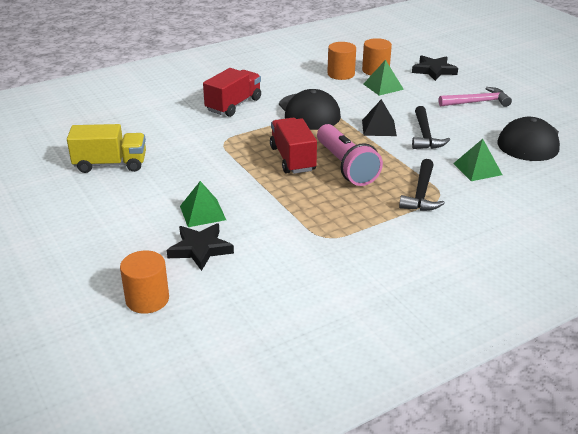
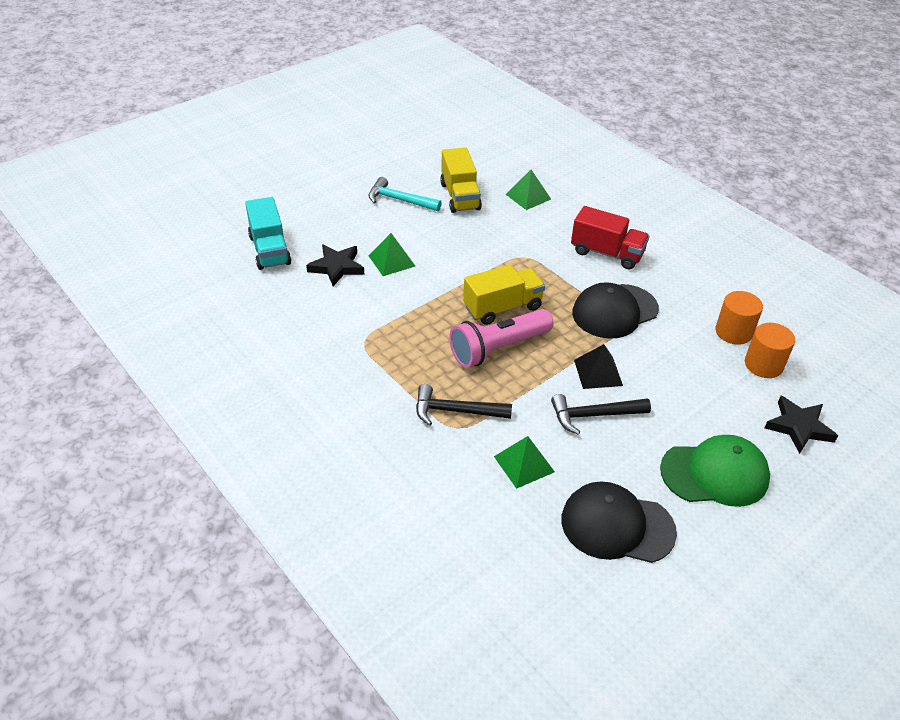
camera: 80 degrees right, 10 degrees up
(95, 201) = (399, 200): none -> turquoise hammer
(147, 299) = (269, 250): orange cylinder -> turquoise truck
(292, 159) = (502, 308): red truck -> yellow truck
(383, 86) = (716, 373): green pyramid -> green pyramid (528, 196)
(477, 102) = (715, 474): pink hammer -> green cap

